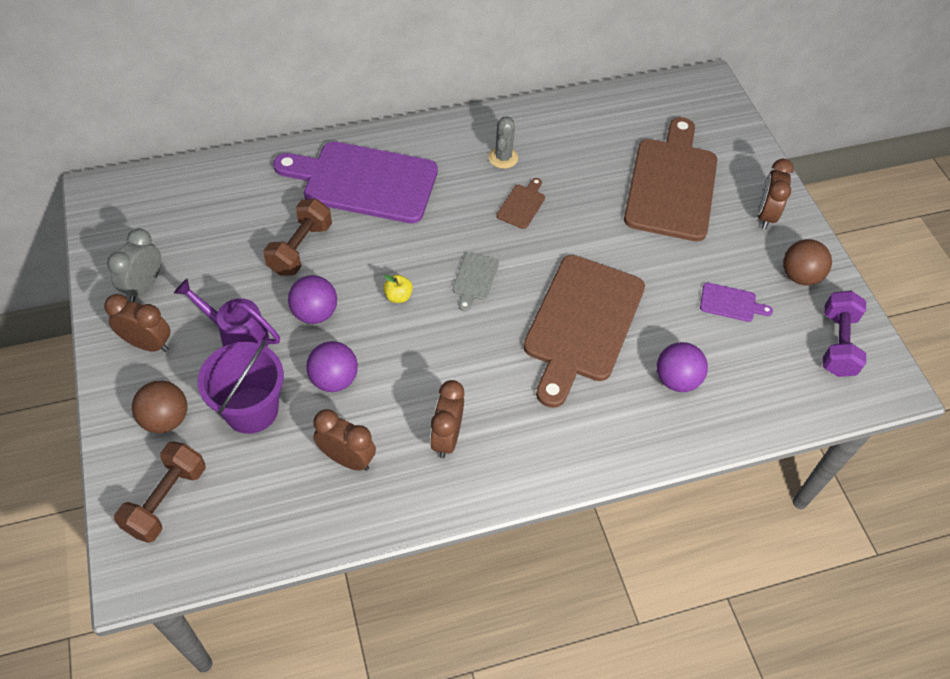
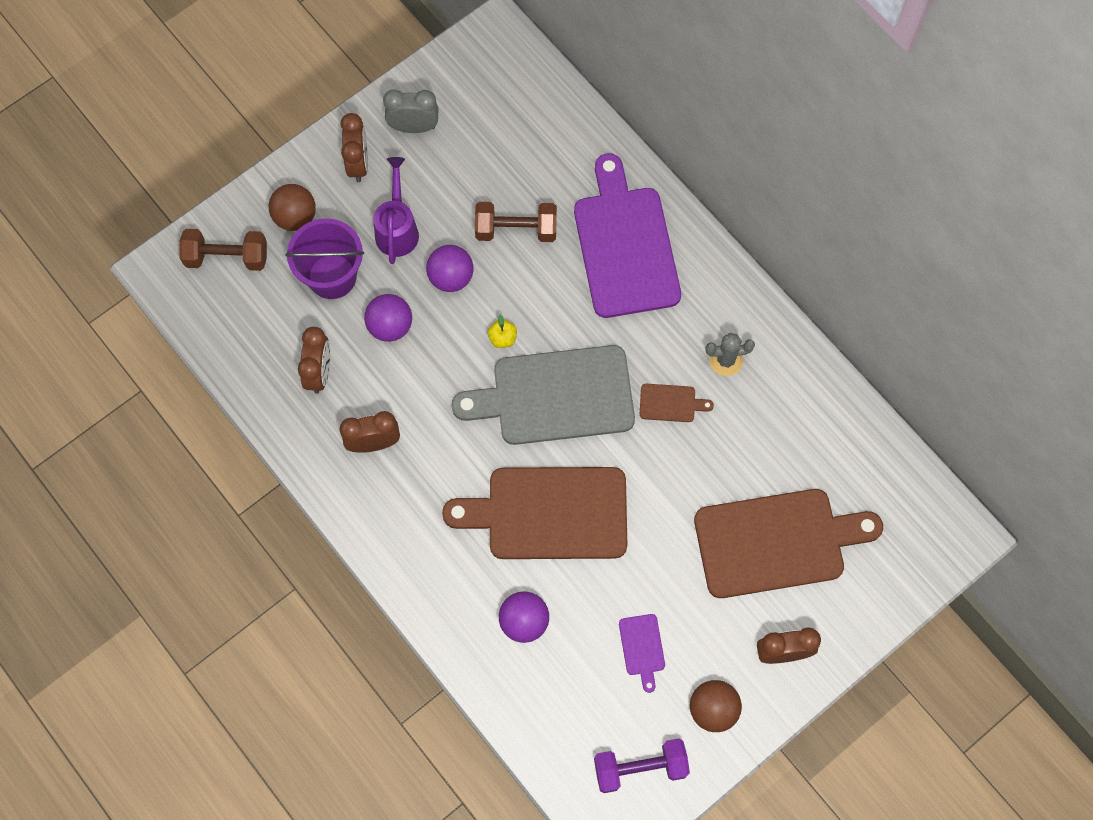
camera: 70 degrees right, 15 degrees up
(474, 279) = (555, 396): grey cutting board -> grey cutting board, size x2.45

